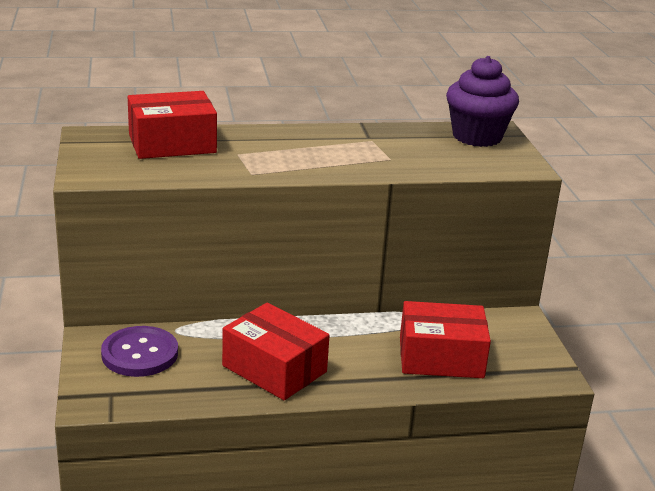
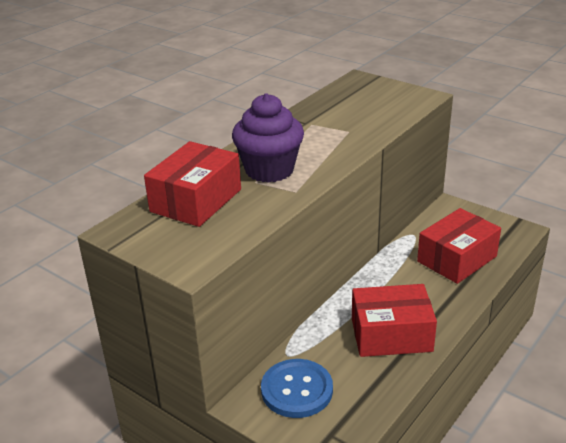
camera: 40 degrees left, 5 degrees up
(140, 354) = (297, 390): purple button -> blue button
(477, 137) = (361, 89): purple cupcake -> purple cupcake (269, 170)

